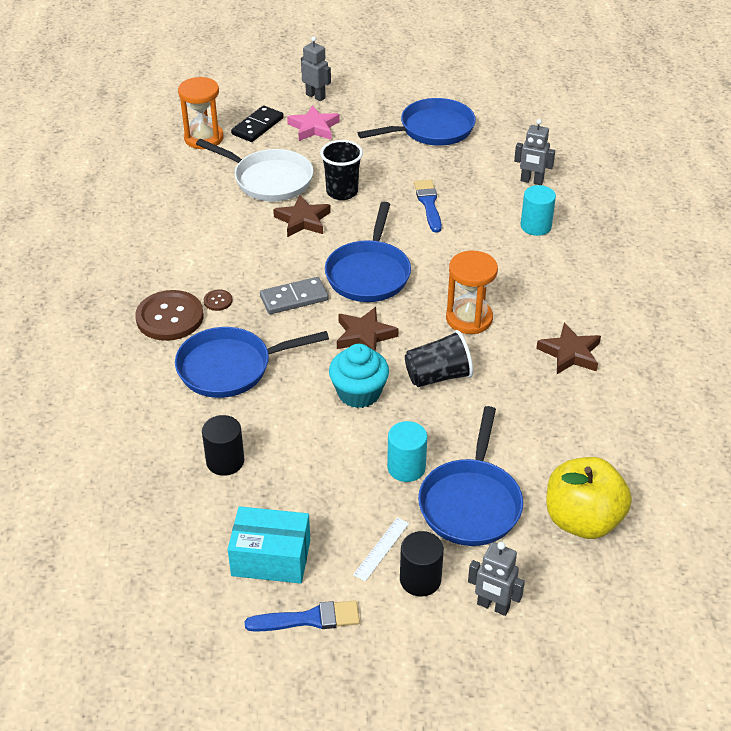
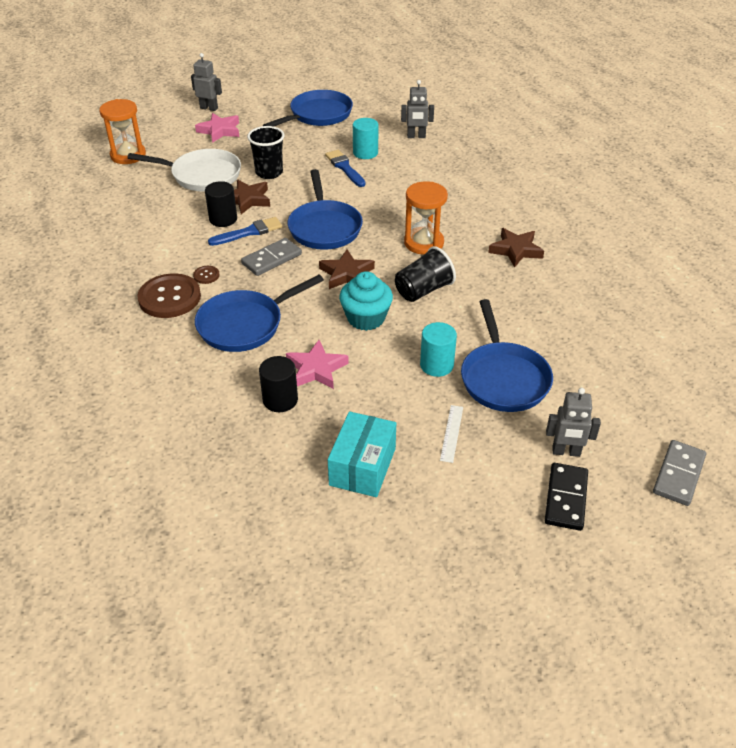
camera: 20 degrees left, 0 degrees up
(257, 126) = (171, 138): black domino -> black domino (566, 498)
(271, 558) = (362, 466): turquoise box -> turquoise box turned 60 degrees counterclockwise
(278, 437) = (316, 369): none -> pink star
(309, 619) = (422, 507): blue brush -> blue brush (249, 232)
(420, 579) = (497, 448): black cylinder -> black cylinder (223, 219)
(535, 226) = (437, 167): turquoise cylinder -> turquoise cylinder (365, 153)
(582, 520) = (596, 368): yellow apple -> none
(604, 669) = (678, 474): none -> grey domino

